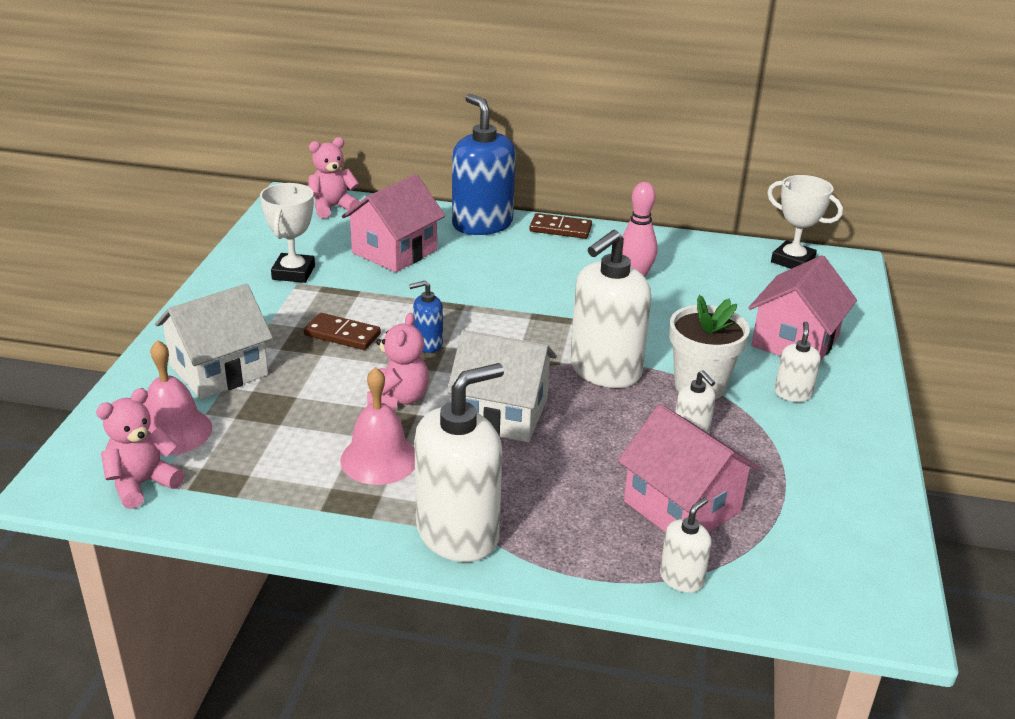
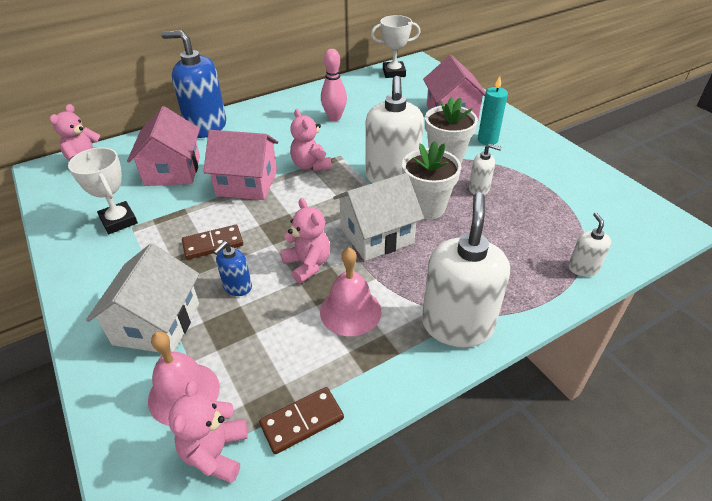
camera: 40 degrees left, 10 degrees up
(428, 344) = (276, 218): blue soap dispenser -> blue soap dispenser (237, 287)
(534, 313) = (311, 165): none -> pink teddy bear
(560, 229) = (257, 109): brown domino -> brown domino (302, 421)
(596, 419) = (426, 207): none -> white flower pot
(682, 506) = (529, 229): pink house -> pink house (247, 183)
(792, 394) = (487, 140): white soap dispenser -> turquoise candle

